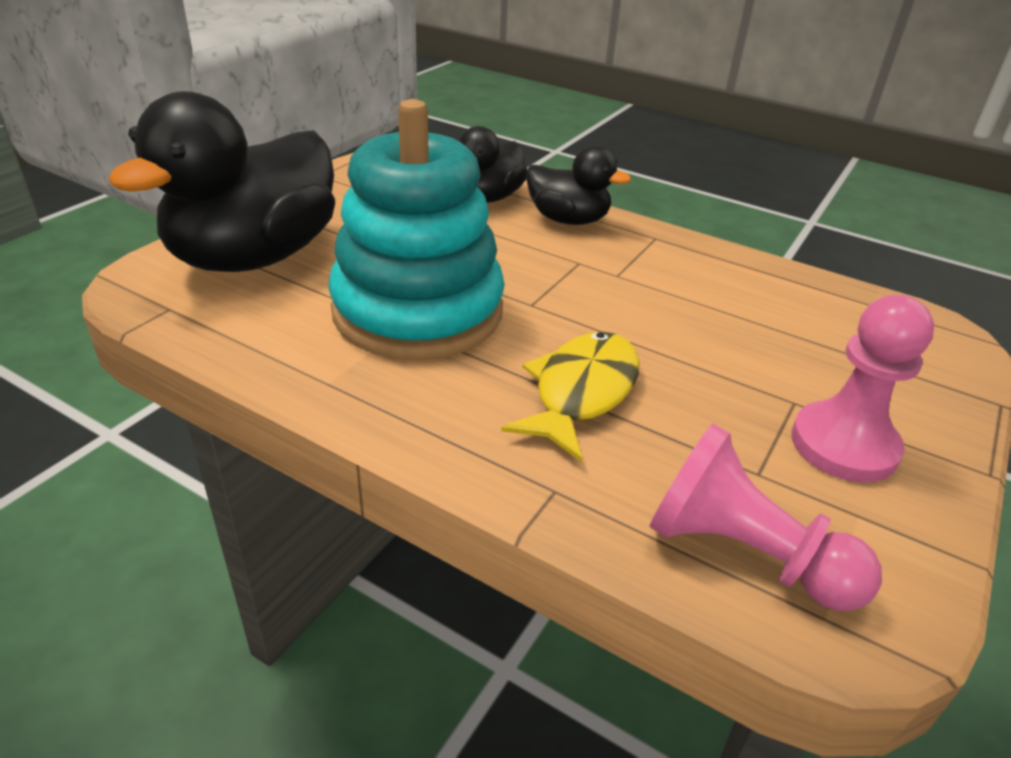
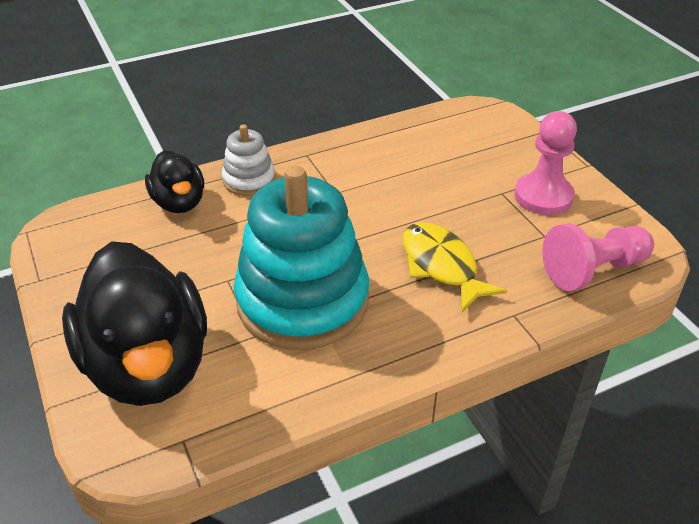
camera: 55 degrees left, 5 degrees up
(568, 220) = (249, 180): black duck -> white stacking toy

